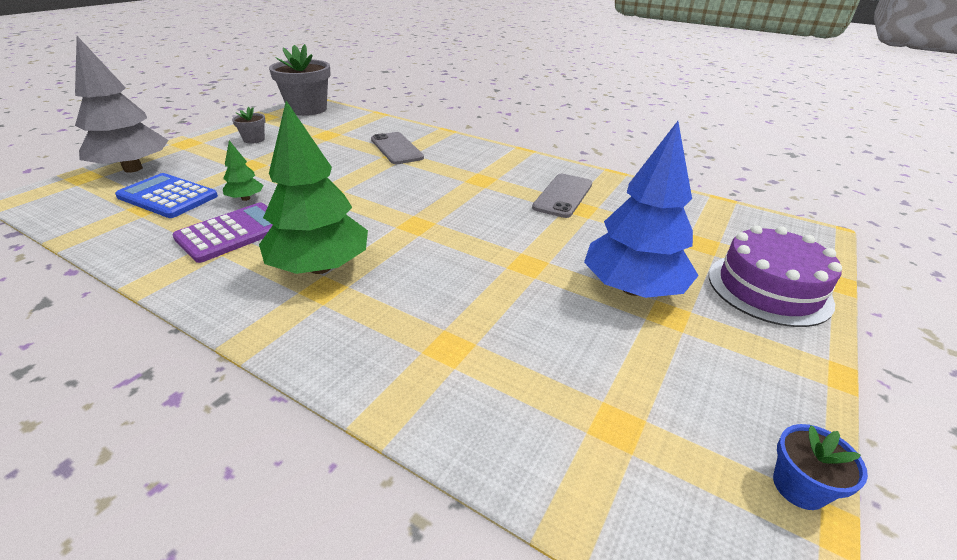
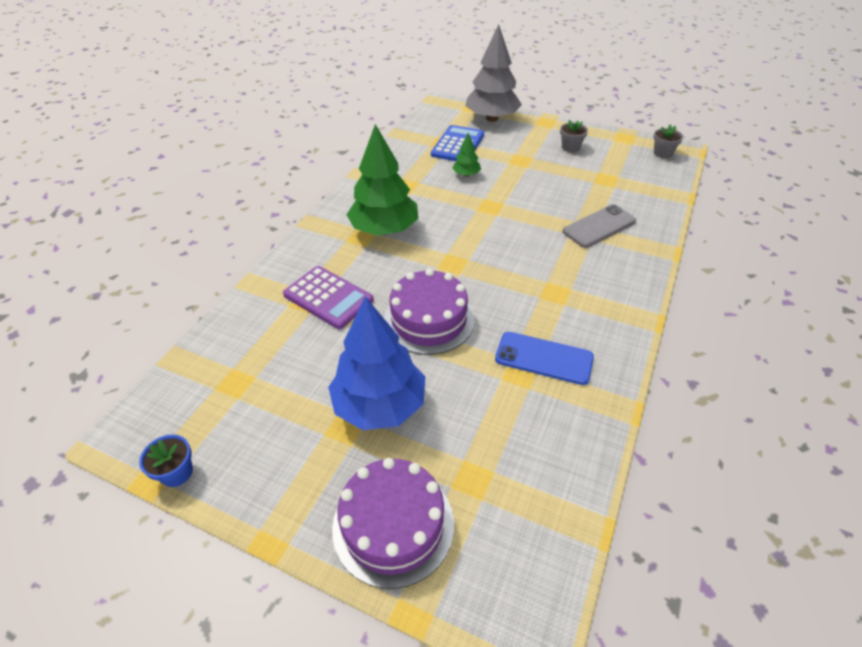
camera: 85 degrees right, 10 degrees up
(233, 233) = (418, 184): purple calculator -> purple calculator (328, 297)
(307, 109) = (662, 153): grey flower pot -> grey flower pot, size x0.47
(506, 248) = (429, 320): none -> purple cake
(563, 196) = (544, 358): grey phone -> blue phone

